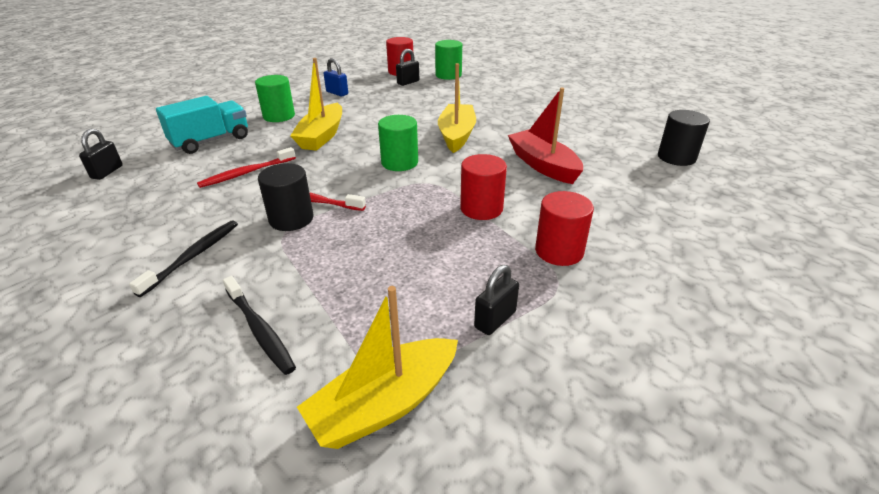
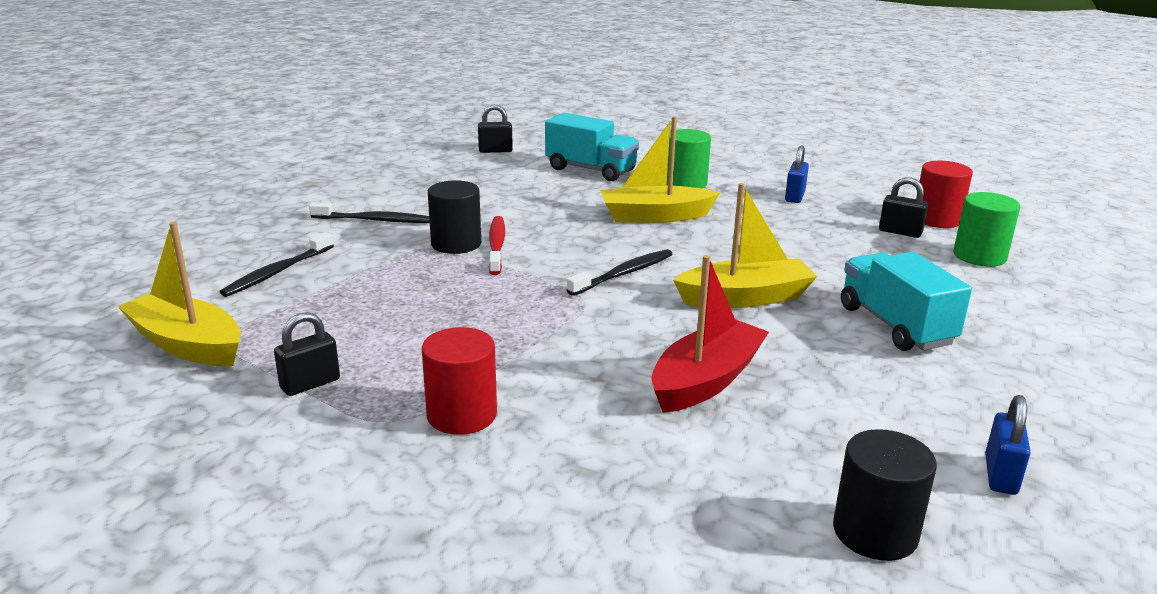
camera: 70 degrees right, 10 degrees down
(246, 173) = (534, 202): red toothbrush -> none
(399, 162) = (624, 274): green cylinder -> black toothbrush
(481, 208) = (540, 346): red cylinder -> none
(495, 319) = (310, 384): black padlock -> black padlock turned 60 degrees counterclockwise
(507, 109) = (895, 325): none -> turquoise truck
(636, 123) = (1000, 475): none -> blue padlock

